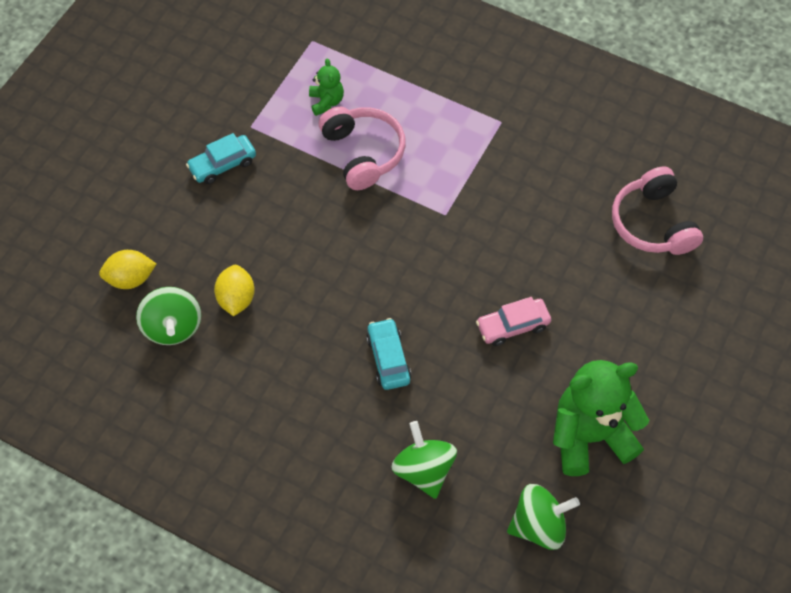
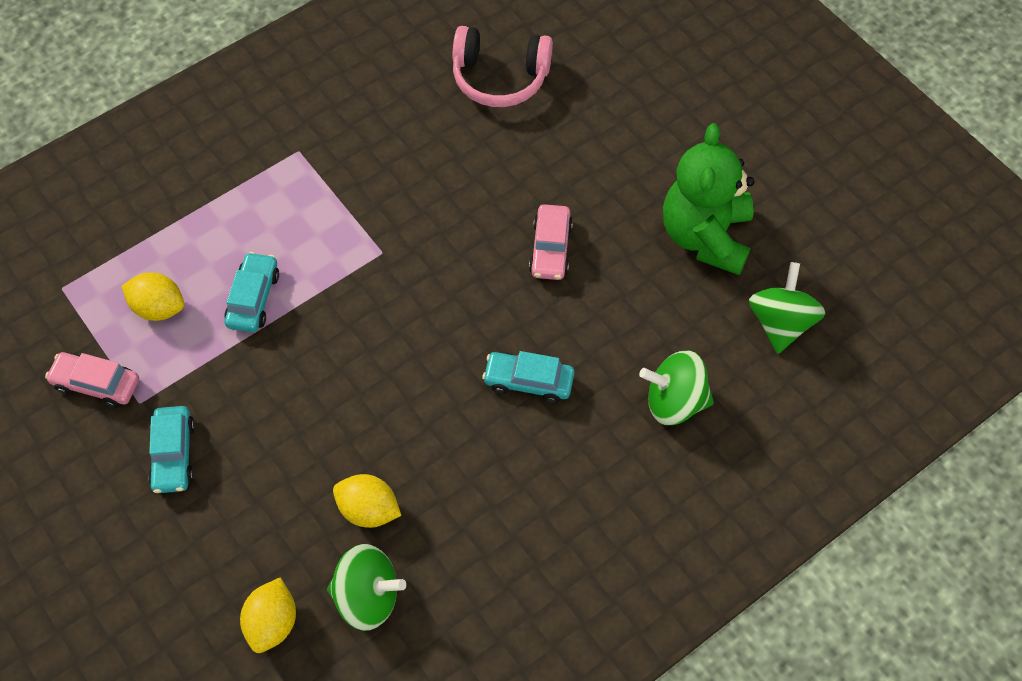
camera: 65 degrees left, 0 degrees up
(252, 96) = (96, 384): none -> pink car
(326, 102) = (159, 308): green teddy bear -> yellow lemon
(363, 153) = (253, 298): pink headphones -> turquoise car

